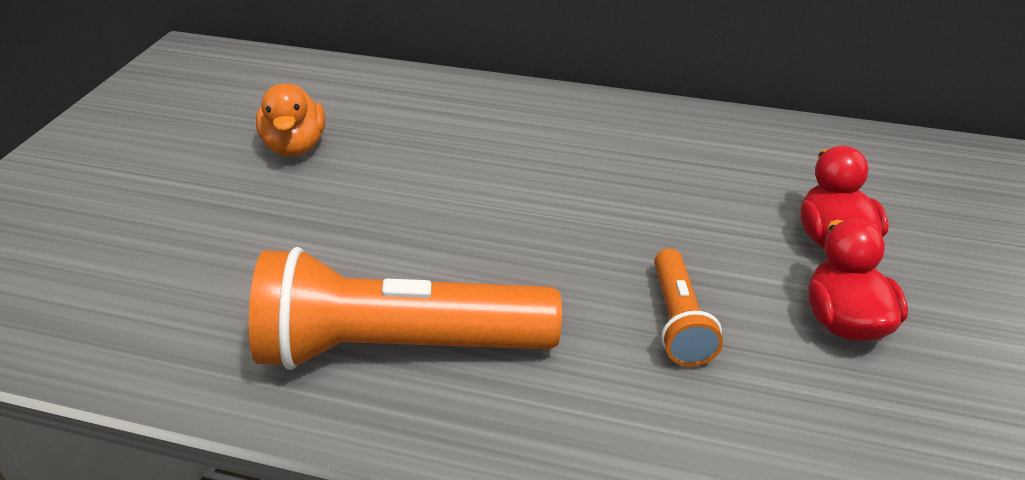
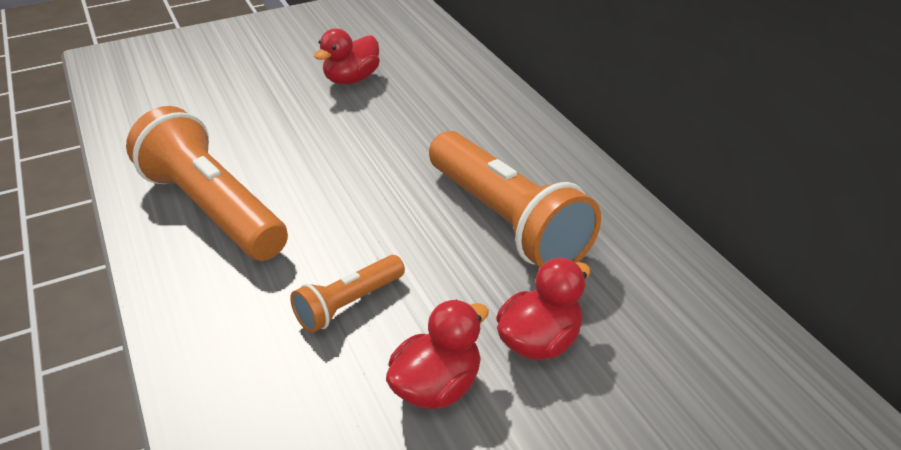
camera: 50 degrees right, 0 degrees up
(295, 147) = (351, 79): orange duck -> red duck
(656, 177) = (506, 221): none -> orange flashlight

